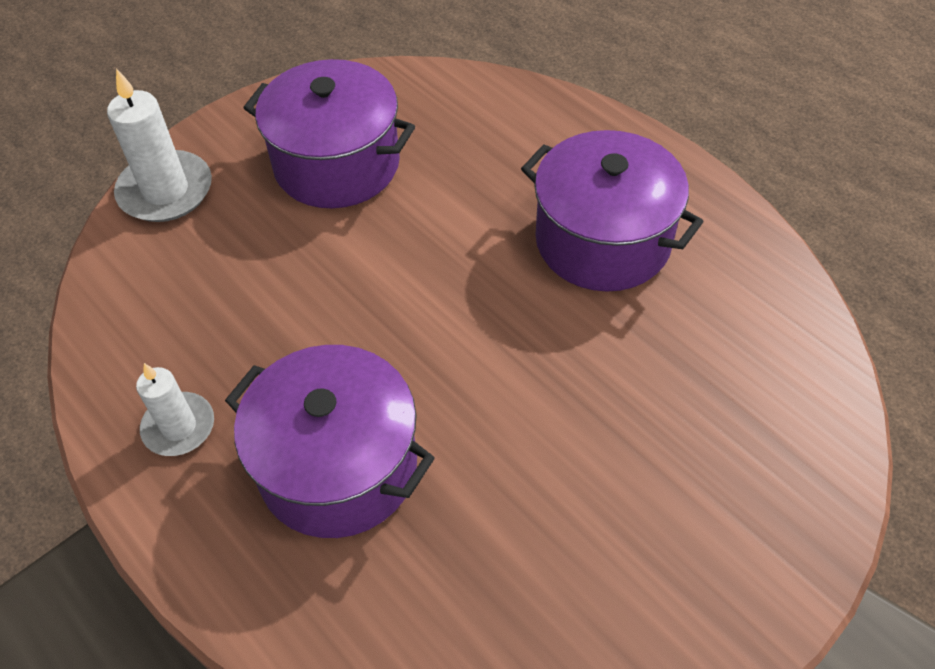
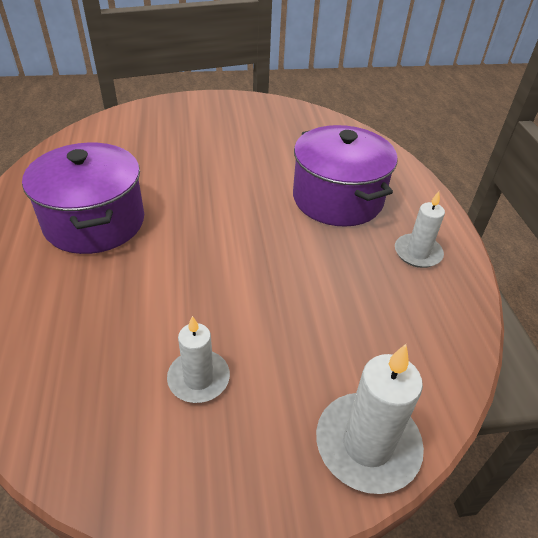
camera: 150 degrees left, 10 degrees down
(337, 164) = (198, 378): purple pot -> white candle

